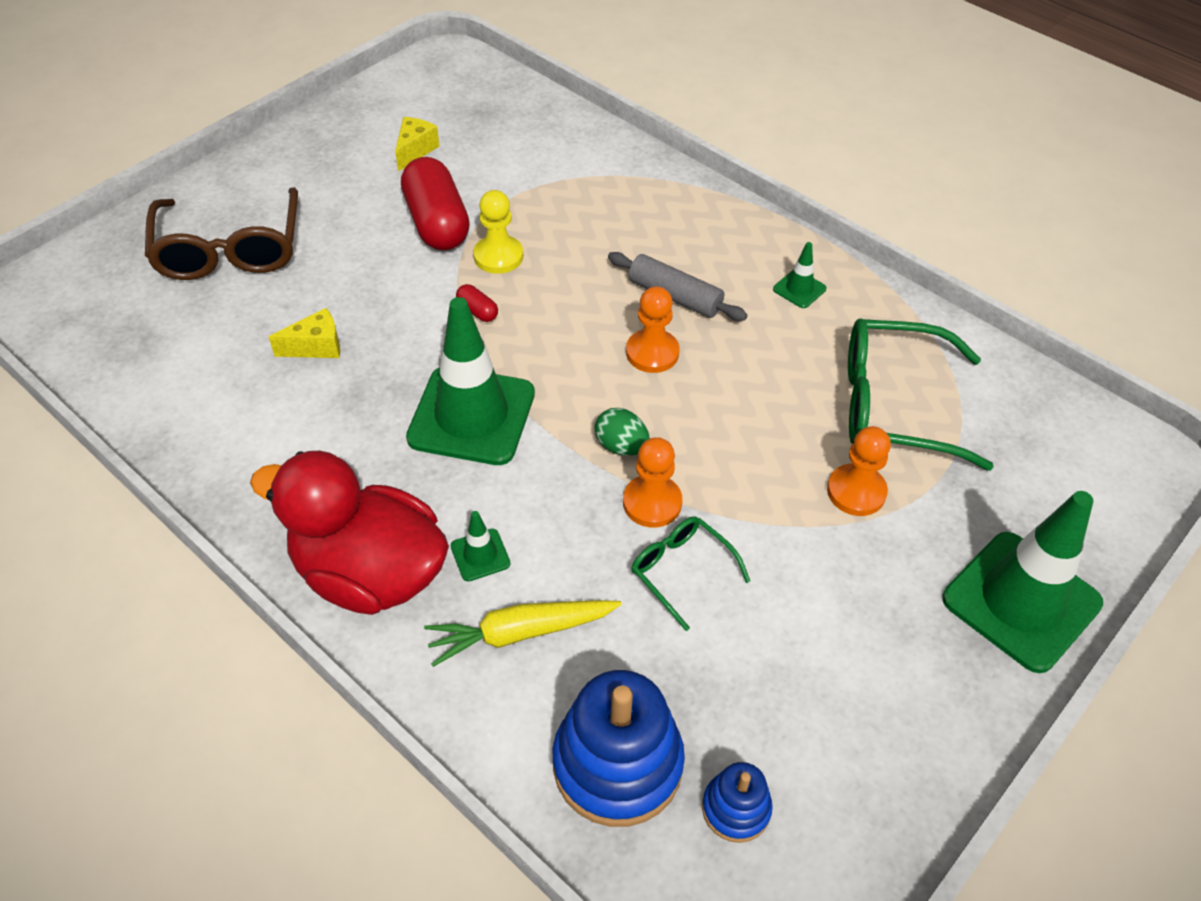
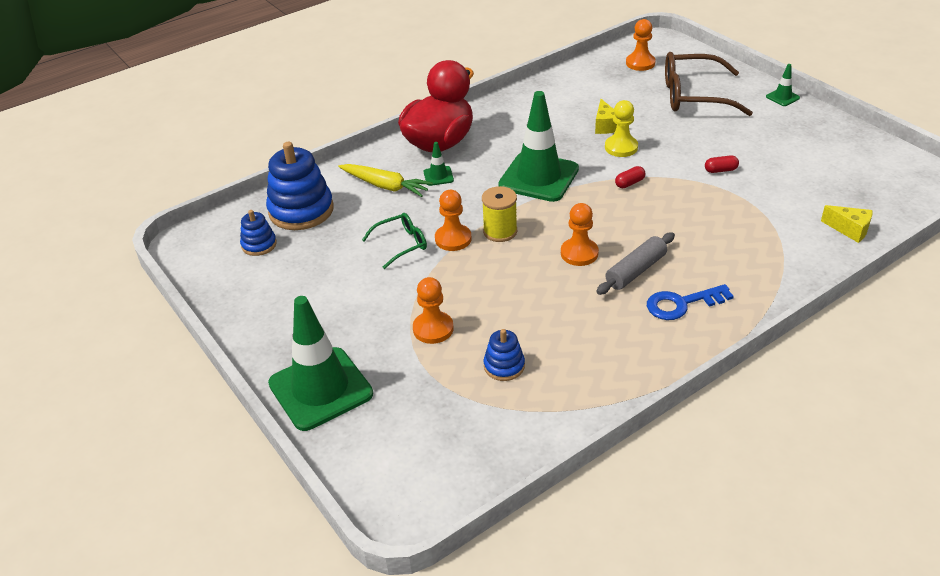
camera: 105 degrees right, 10 degrees down
(108, 314) = (640, 63): none -> orange pawn
(415, 150) = (805, 163): yellow cheese -> yellow cheese (849, 230)
(437, 223) = (720, 170): red capsule -> red capsule, size x0.42
(498, 256) = (684, 194): yellow pawn -> yellow pawn (621, 147)
(520, 633) = (386, 186): yellow carrot -> yellow carrot turned 120 degrees clockwise
(621, 446) = (500, 231): green egg -> yellow spool
(725, 255) = (682, 304): none -> blue key
(799, 289) = (638, 339): green traffic cone -> green traffic cone (782, 97)
(893, 405) = (504, 366): green glasses -> blue stacking toy

